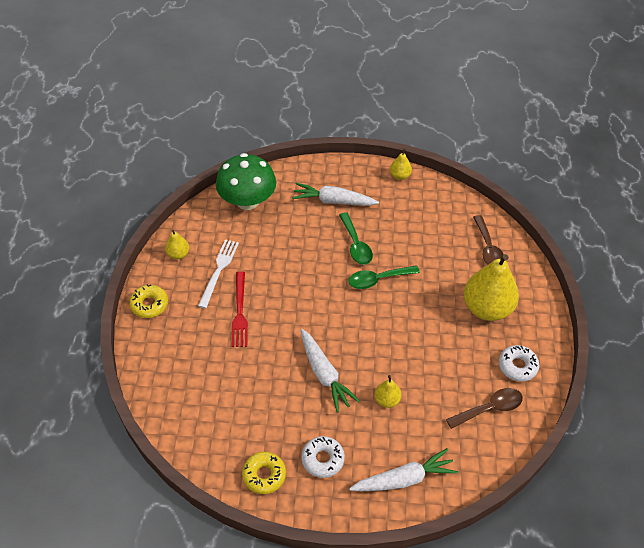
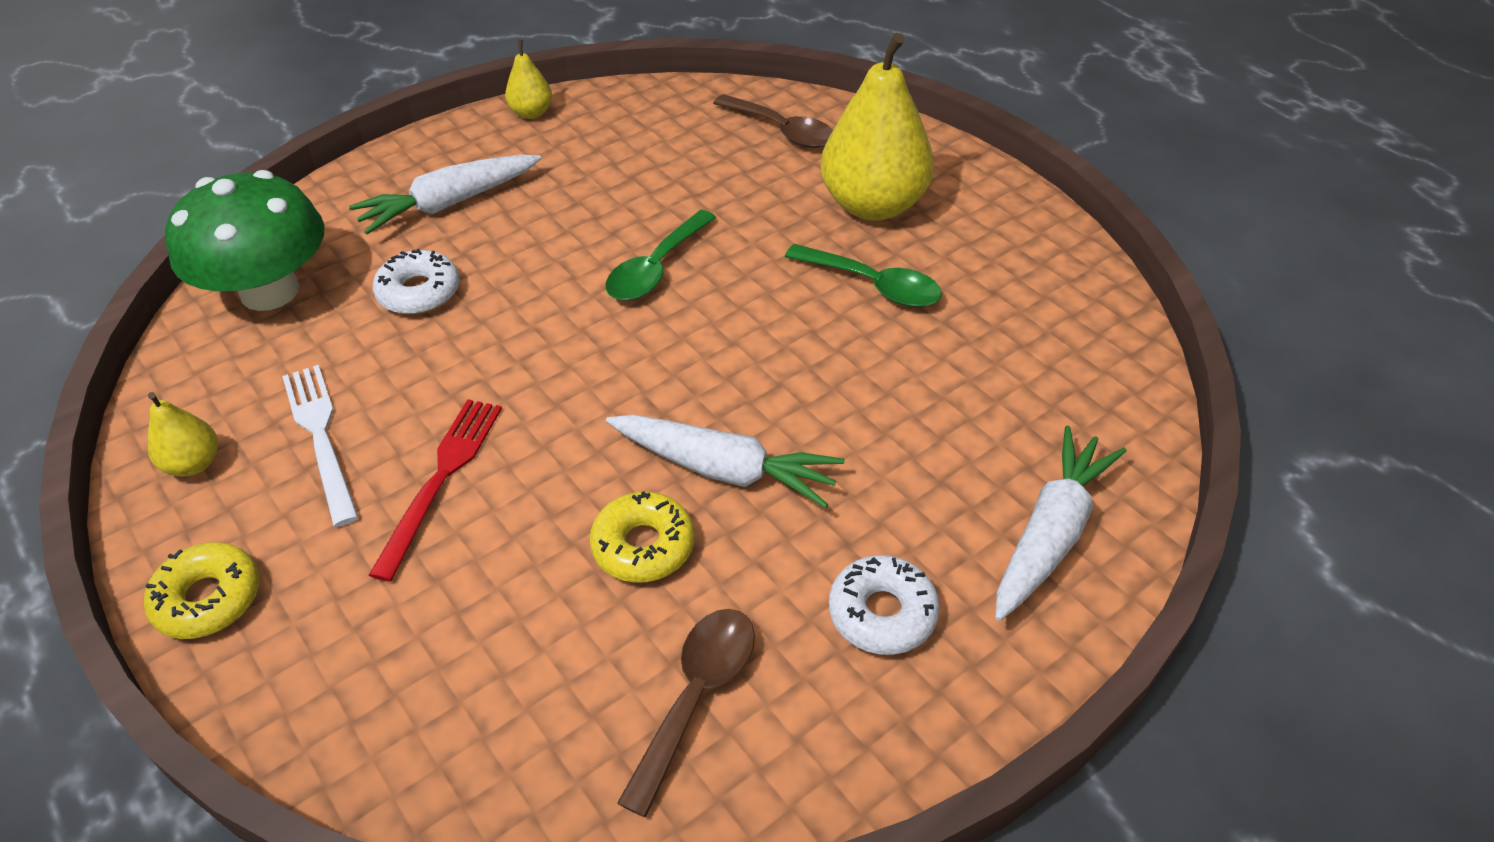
camera: 40 degrees left, 5 degrees down
(239, 312) = (441, 479): red fork -> red fork turned 120 degrees counterclockwise
(264, 475) = (806, 734): yellow donut -> yellow donut (643, 546)
(356, 245) = (560, 242): green spoon -> green spoon (873, 285)
(387, 400) = (878, 432): yellow pear -> none
(489, 408) = (1043, 332): brown spoon -> brown spoon (696, 696)
(517, 366) = (1009, 251): white donut -> white donut (419, 292)

